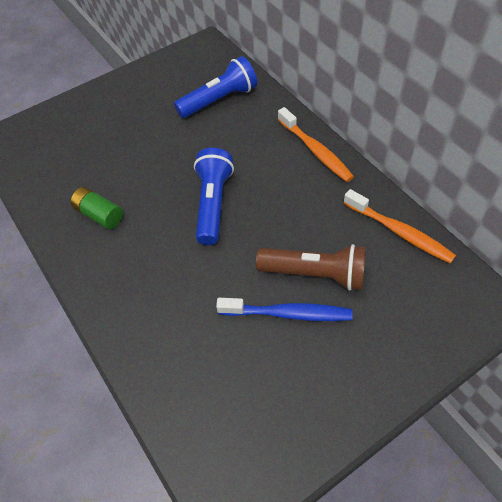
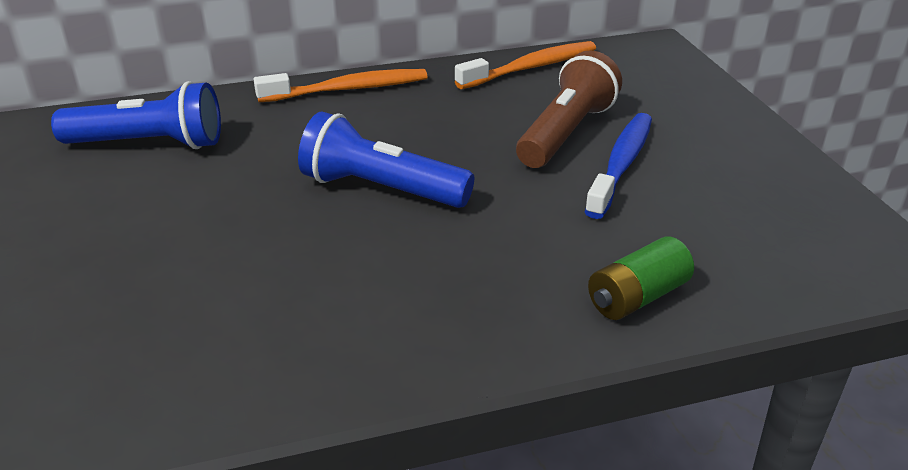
camera: 75 degrees left, 20 degrees down
(99, 215) = (308, 319): green battery -> green battery (637, 297)
(219, 100) = (149, 144): blue flashlight -> blue flashlight turned 105 degrees clockwise

